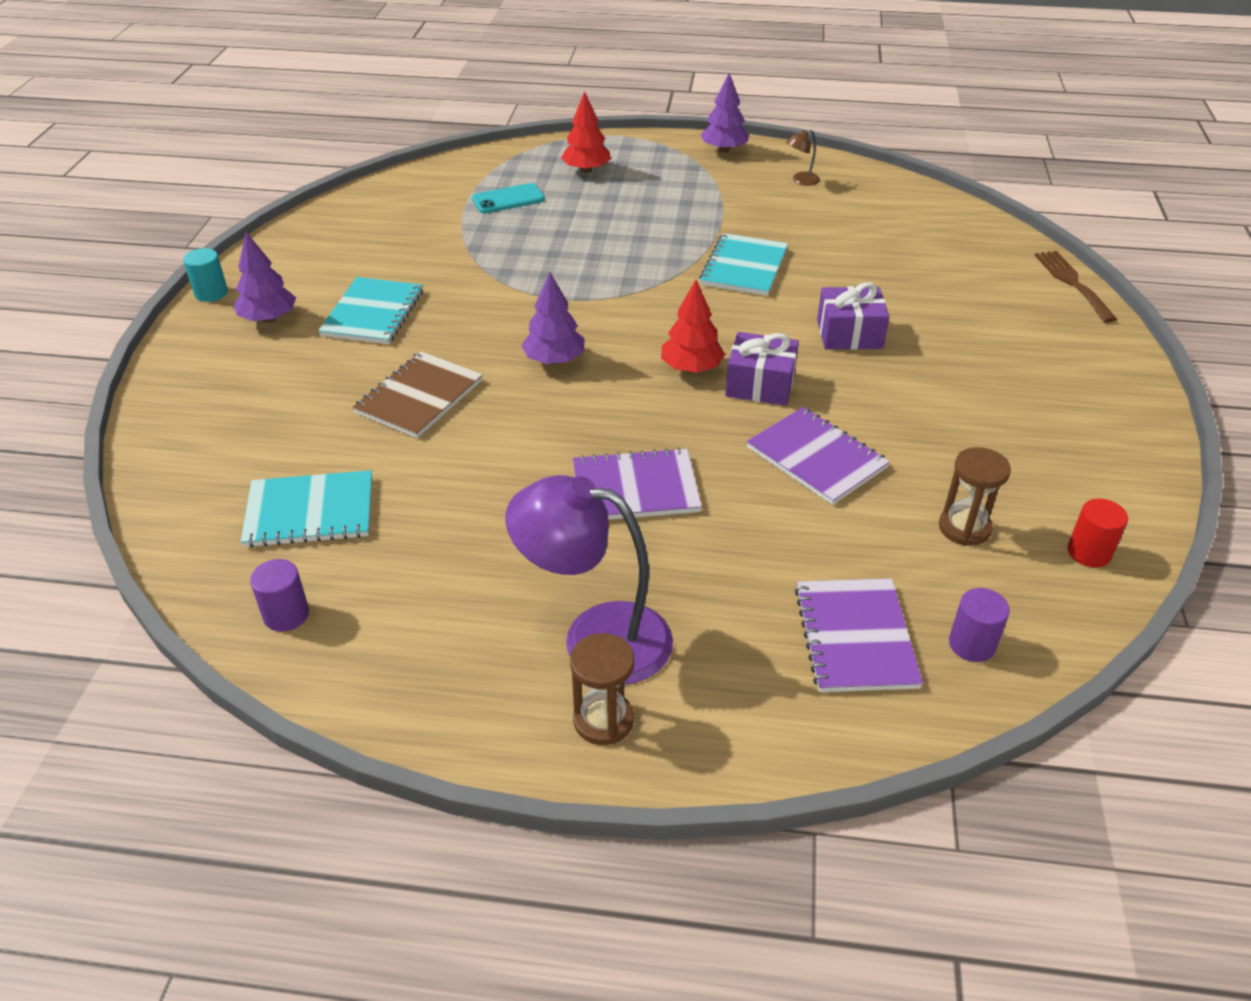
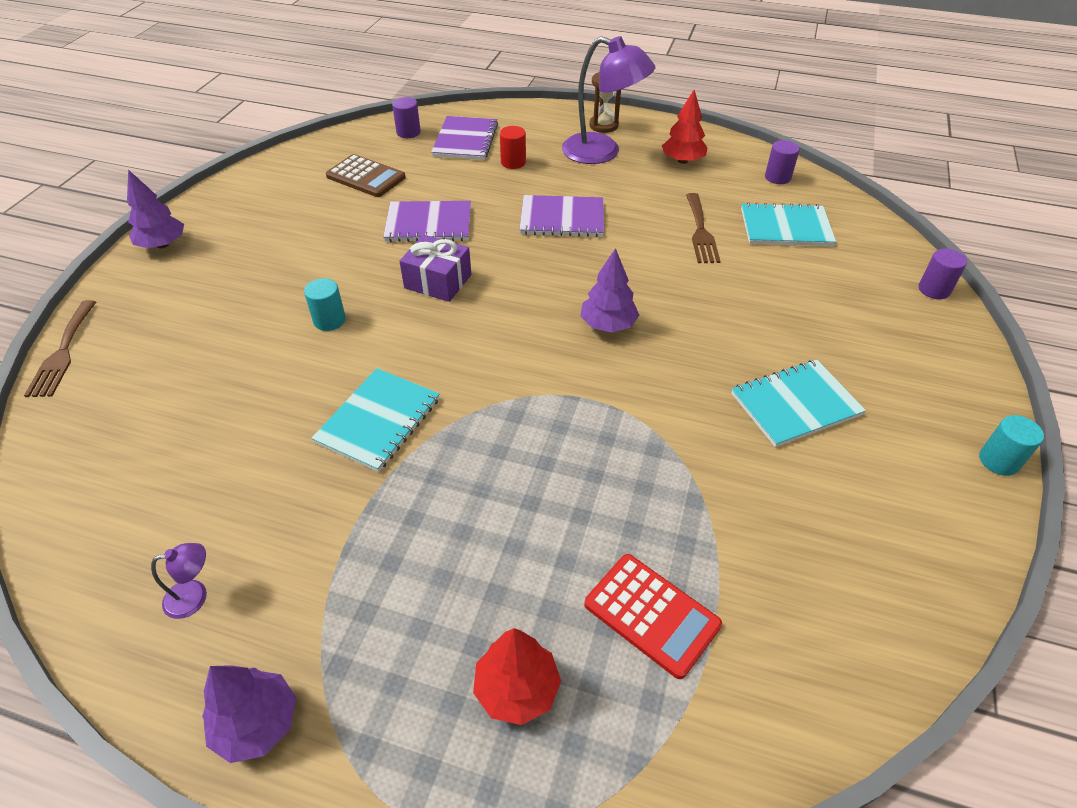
camera: 170 degrees left, 5 degrees up
(155, 440) = (934, 290): none -> purple cylinder
(269, 319) = (907, 411): purple tree -> purple tree (162, 245)
(373, 313) = (795, 404): turquoise notebook -> turquoise notebook turned 45 degrees clockwise
(419, 397) = (726, 303): brown notebook -> none
(436, 490) = (700, 231): none -> brown fork
(508, 199) = (651, 615): turquoise phone -> red calculator
(691, 368) = (488, 303): red tree -> red tree (682, 161)
(801, 180) = (195, 596): brown lamp -> purple lamp
(816, 458) = (428, 224): purple notebook -> purple notebook turned 60 degrees counterclockwise
(849, 334) = (329, 320): purple gift -> turquoise cylinder
(964, 528) = (366, 177): brown hourglass -> brown calculator
(1089, 552) = (306, 159): red cylinder -> red cylinder (513, 162)

